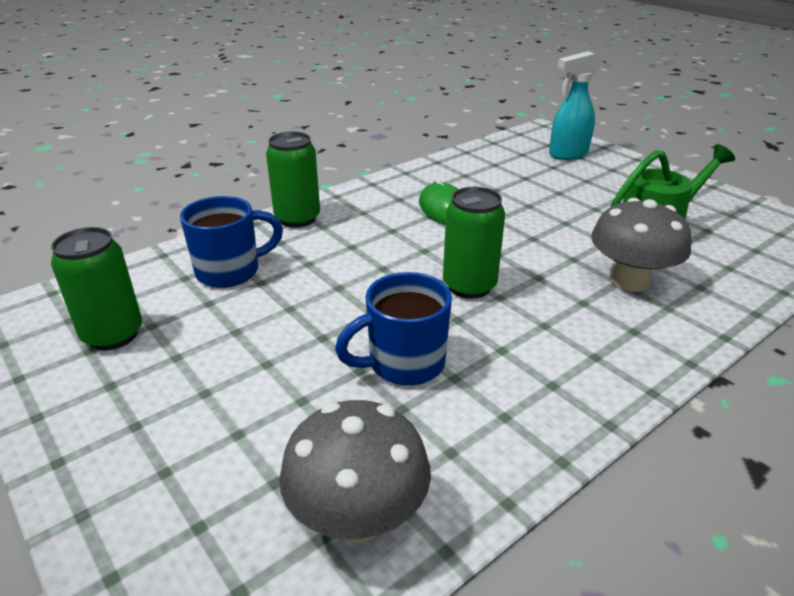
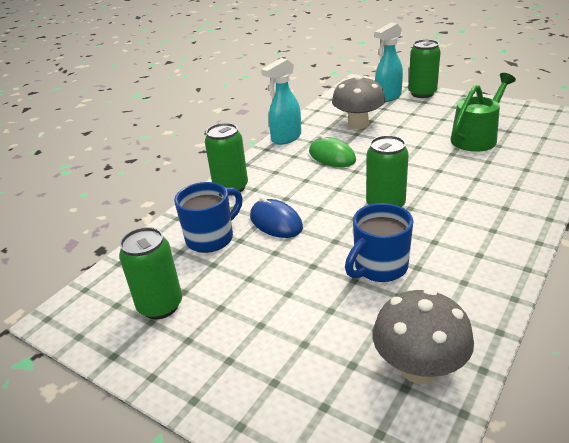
camera: 15 degrees left, 0 degrees up
(318, 272) = (276, 222): none -> blue mouse
(404, 176) = (286, 138): none -> turquoise spray bottle
(617, 159) = (422, 93): none -> green can
(630, 281) = (483, 176): grey mushroom -> grey mushroom (358, 124)

